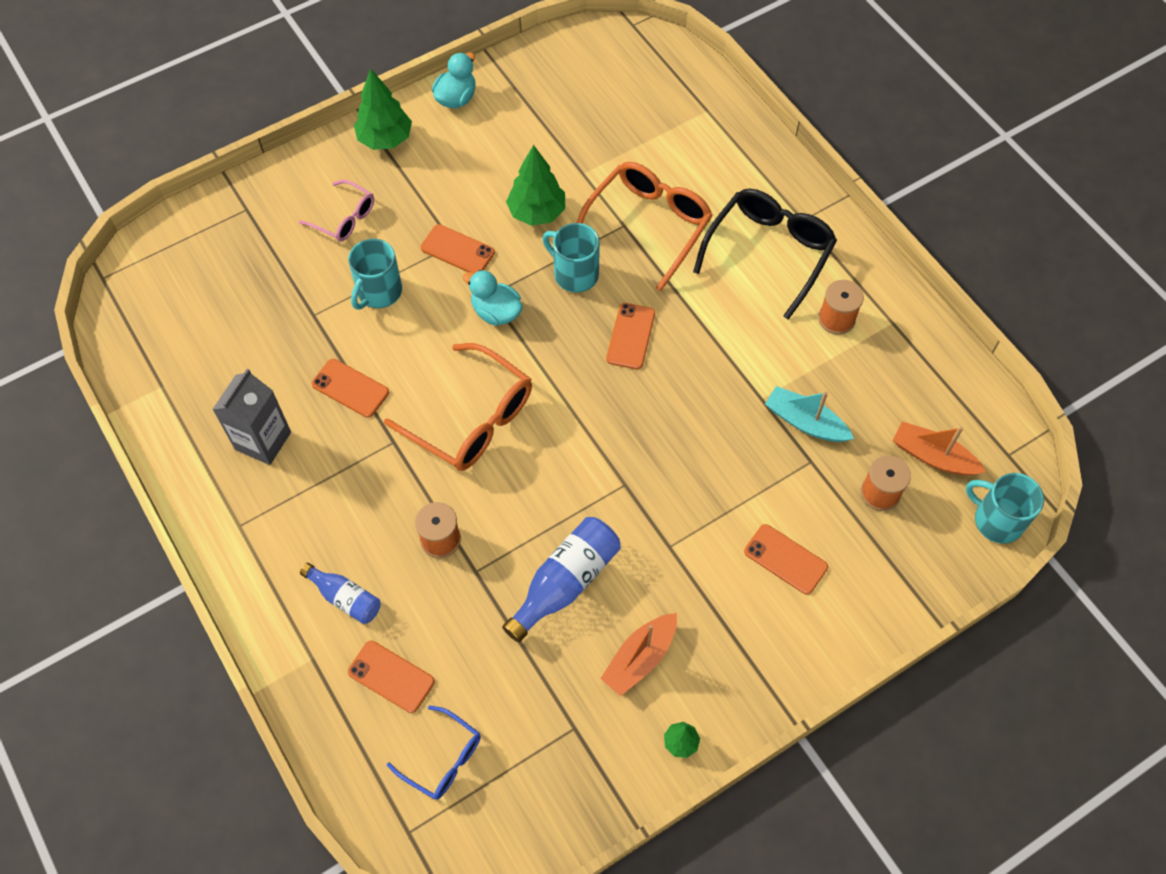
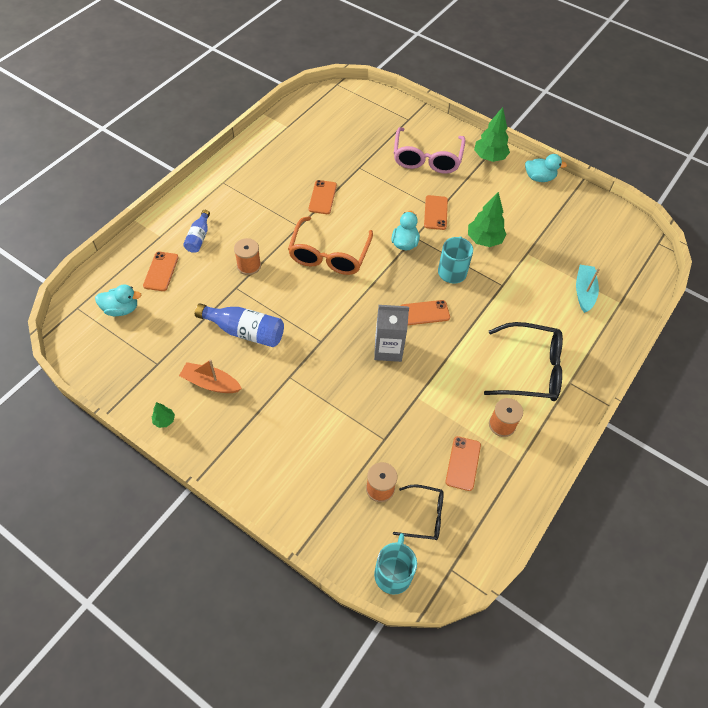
camera: 65 degrees right, 5 degrees down
(263, 441) = (275, 174): grey carton -> grey carton (388, 349)
(344, 218) = (427, 159): pink glasses -> pink glasses, size x1.77
(378, 292) = (388, 188): turquoise mug -> none
(443, 759) = (121, 309): blue glasses -> turquoise duck
(648, 225) = (510, 297): orange glasses -> none
(785, 559) = (307, 444): orange phone -> orange phone (463, 463)
(805, 422) = (412, 427): turquoise boat -> turquoise boat (584, 292)
(933, 456) = (424, 516): orange boat -> black glasses

